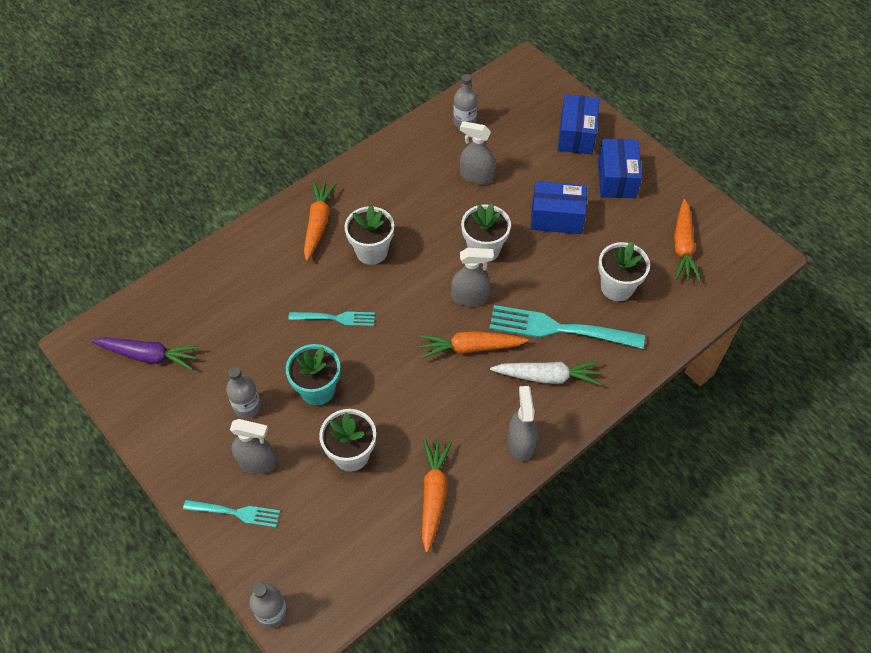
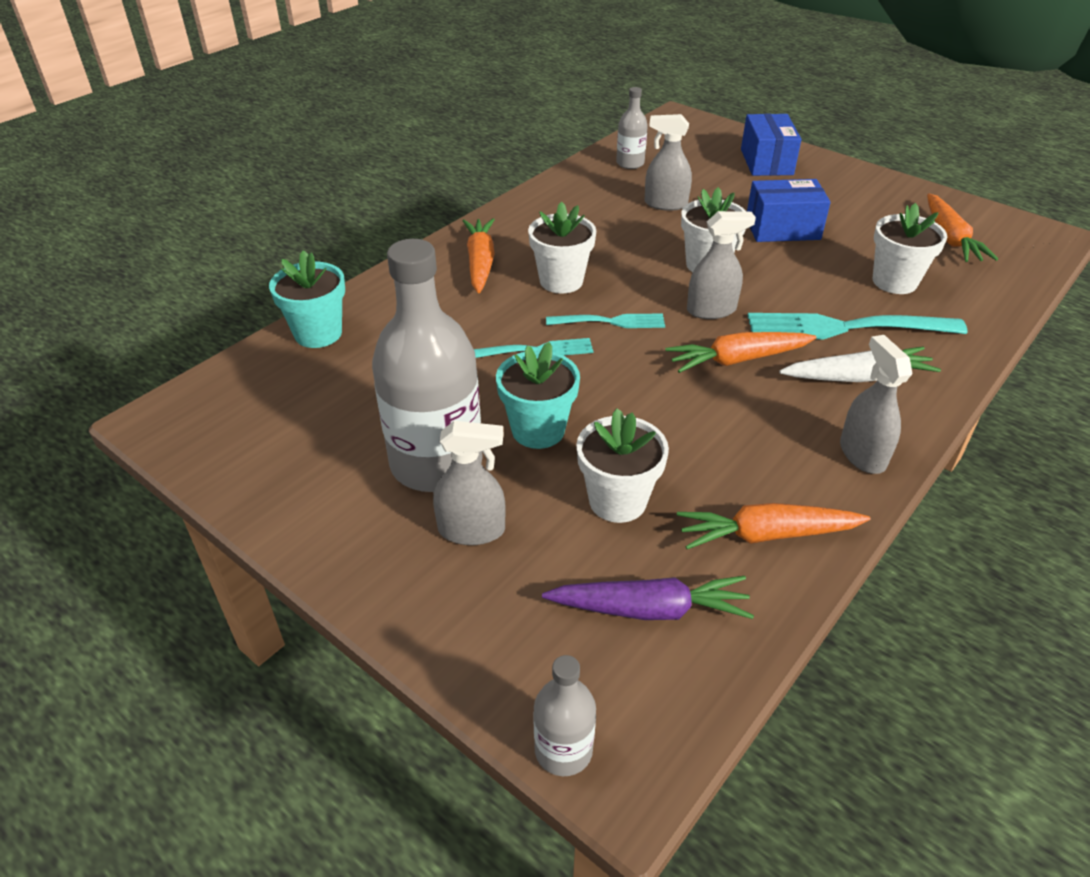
camera: 10 degrees left, 15 degrees down
(149, 356) = (269, 422): purple carrot -> purple carrot (650, 609)
(192, 280) = (318, 333): none -> turquoise flower pot
(235, 513) = (453, 605): turquoise fork -> turquoise fork (609, 322)
(247, 406) = (436, 463): grey bottle -> grey bottle, size x2.12
(433, 495) = (766, 535): orange carrot -> orange carrot turned 90 degrees counterclockwise
(616, 179) = (834, 191): blue box -> none

